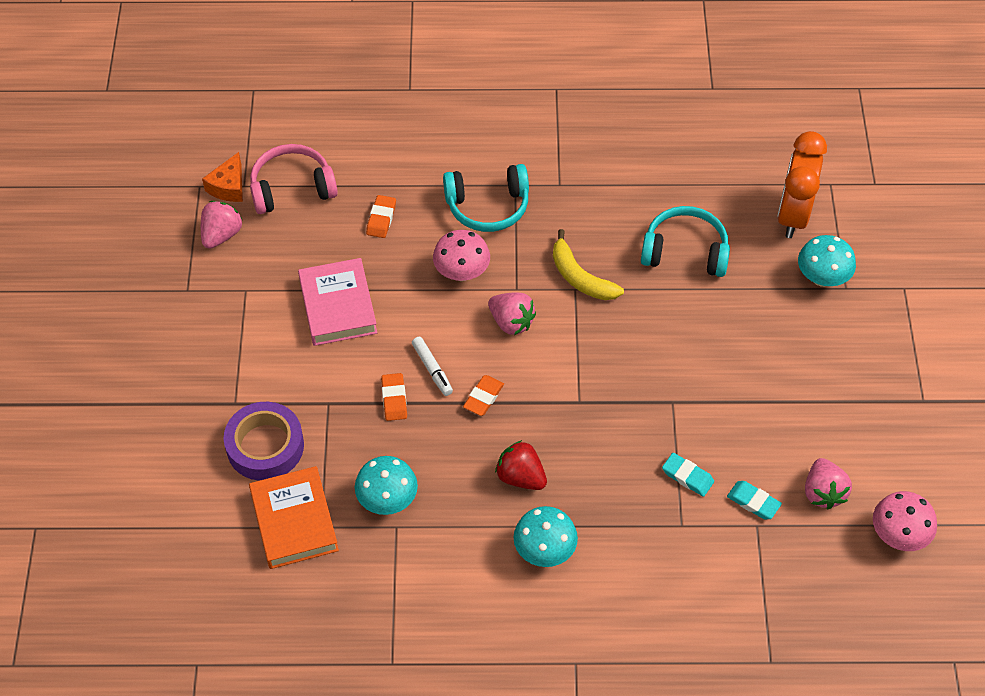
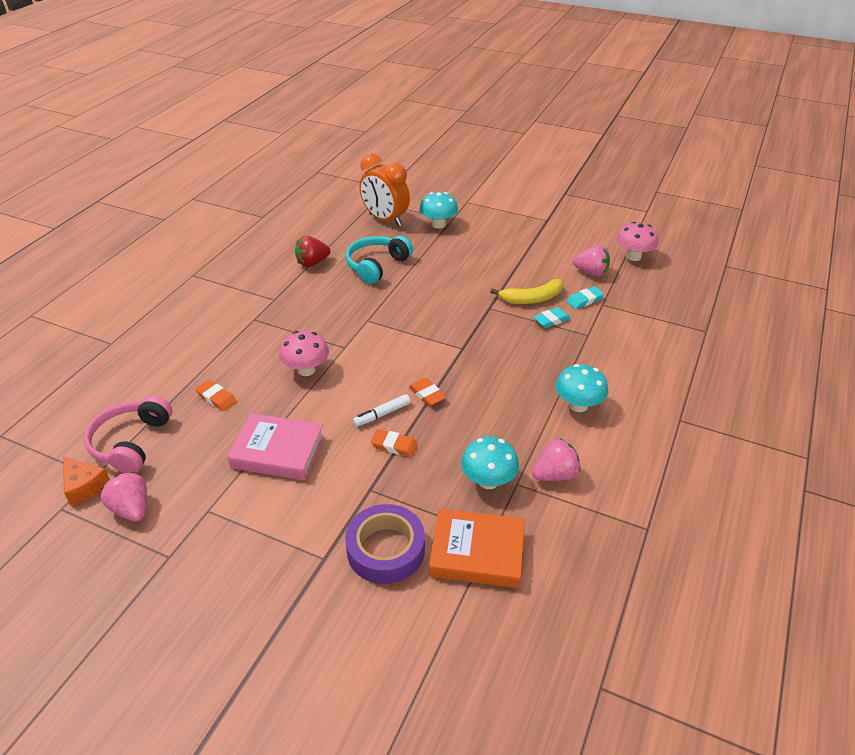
camera: 65 degrees left, 15 degrees down
(432, 369) = (382, 414): white marker -> white marker turned 150 degrees clockwise
(488, 206) = (260, 338): turquoise headphones -> none
(511, 322) = (371, 359): pink strawberry -> pink strawberry (554, 474)
(521, 477) = (509, 397): red strawberry -> red strawberry (312, 263)
(580, 277) = (359, 315): yellow banana -> yellow banana (532, 299)

